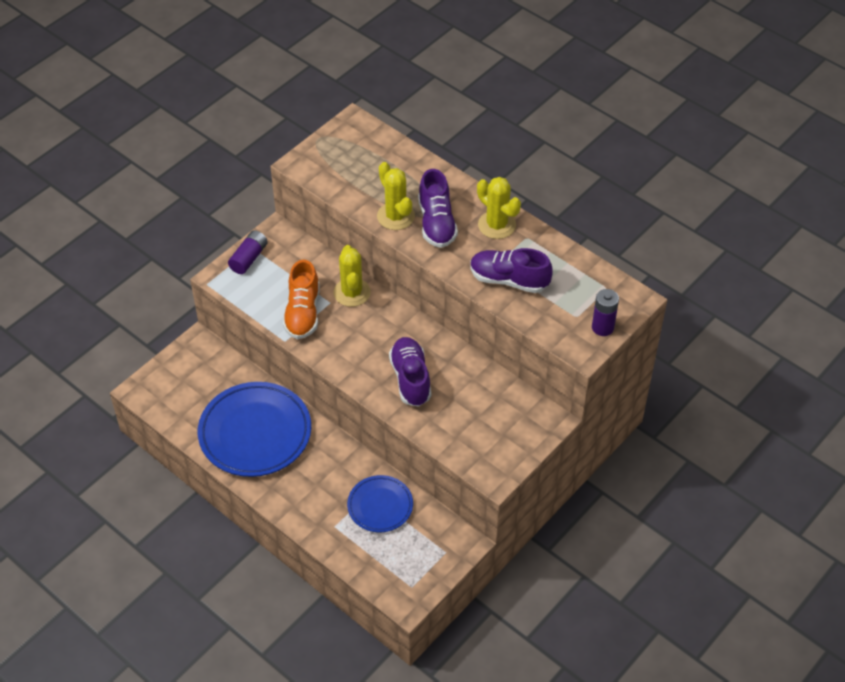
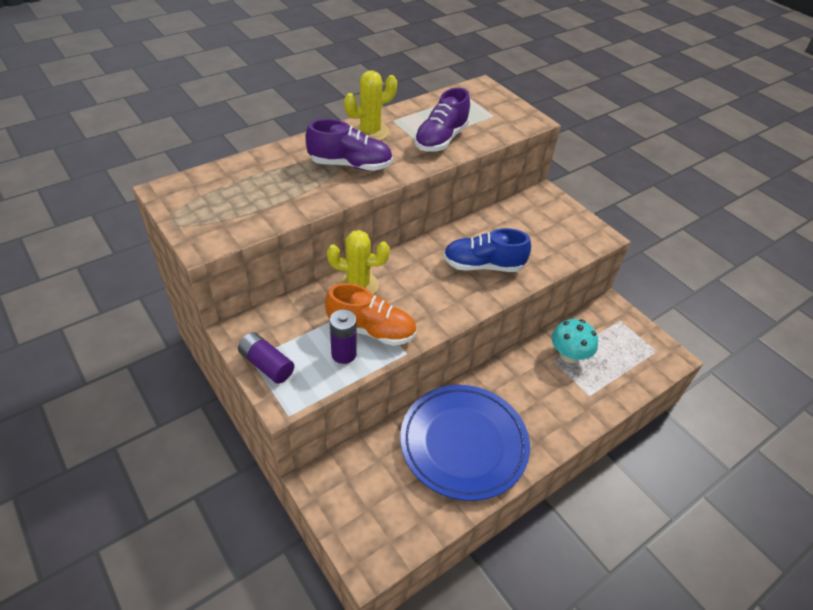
camera: 80 degrees left, 5 degrees down
(380, 506) = (568, 355): blue plate -> turquoise mushroom
(395, 216) = (327, 188): yellow cactus -> none
(410, 379) = (483, 265): purple shoe -> blue shoe
(602, 327) = (509, 106): purple battery -> purple battery (344, 354)

